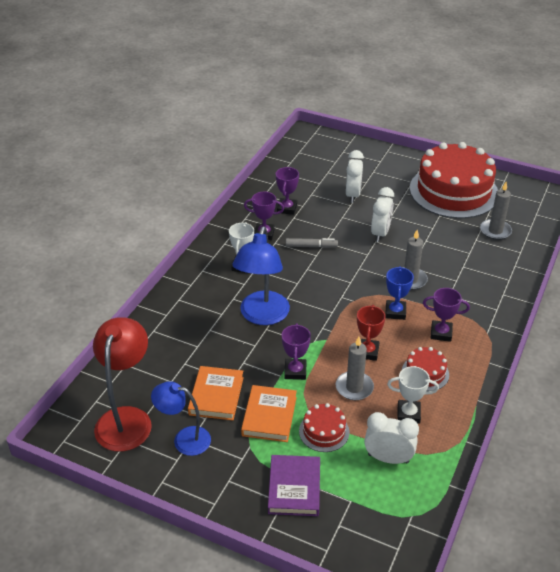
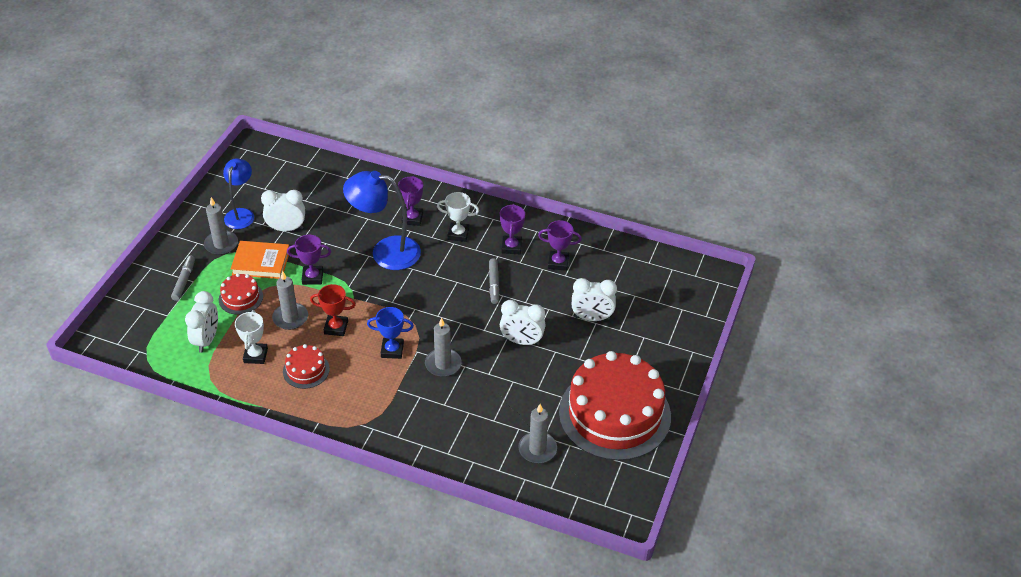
camera: 85 degrees right, 5 degrees up
(126, 419) = (265, 179): red lamp -> none
(216, 396) = (286, 228): orange book -> white clock
(235, 455) = (221, 244): none -> grey candle
(294, 488) = (184, 281): purple book -> grey marker
(441, 333) = (361, 386): purple trophy -> purple trophy (412, 218)

